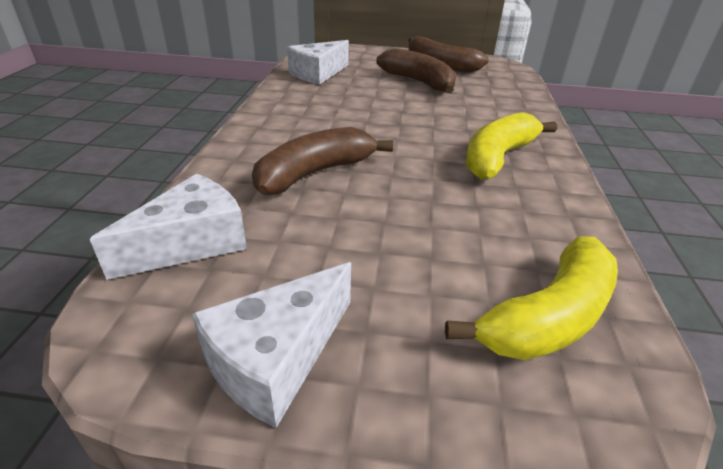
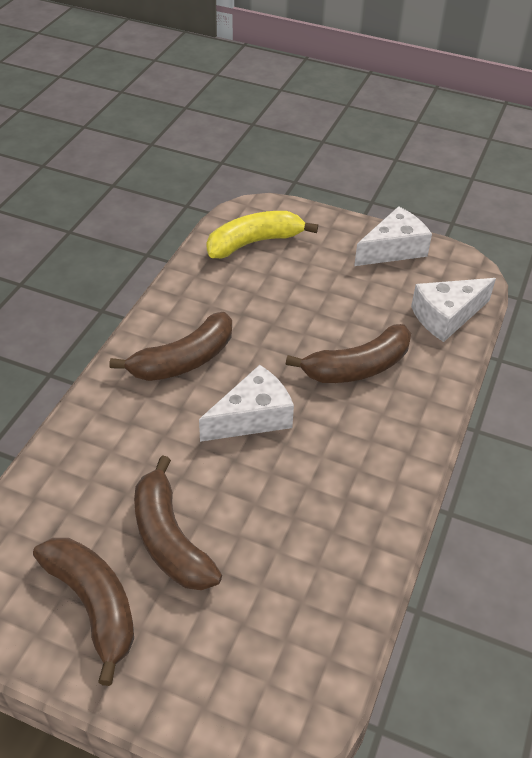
camera: 165 degrees left, 10 degrees up
(318, 74) = (316, 598): white cheese -> white cheese (252, 417)
(498, 157) = (184, 360): yellow banana -> brown banana

